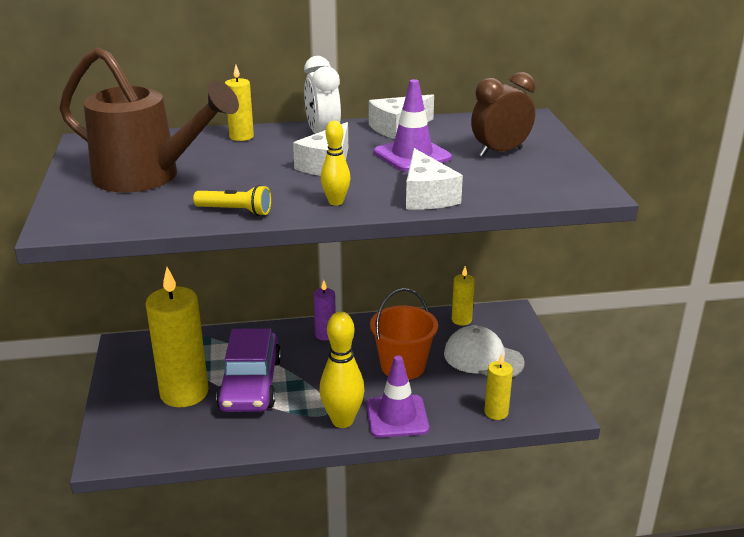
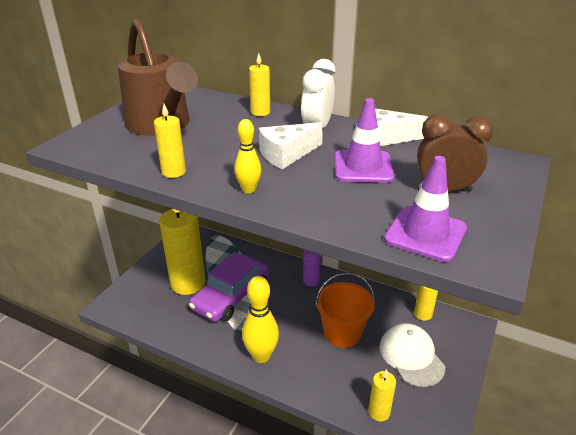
camera: 35 degrees right, 5 degrees up
(235, 211) = (173, 172): yellow flashlight -> yellow candle
(397, 416) = (301, 373): purple traffic cone -> purple traffic cone (425, 234)
(426, 196) = (324, 210): white cheese -> none

